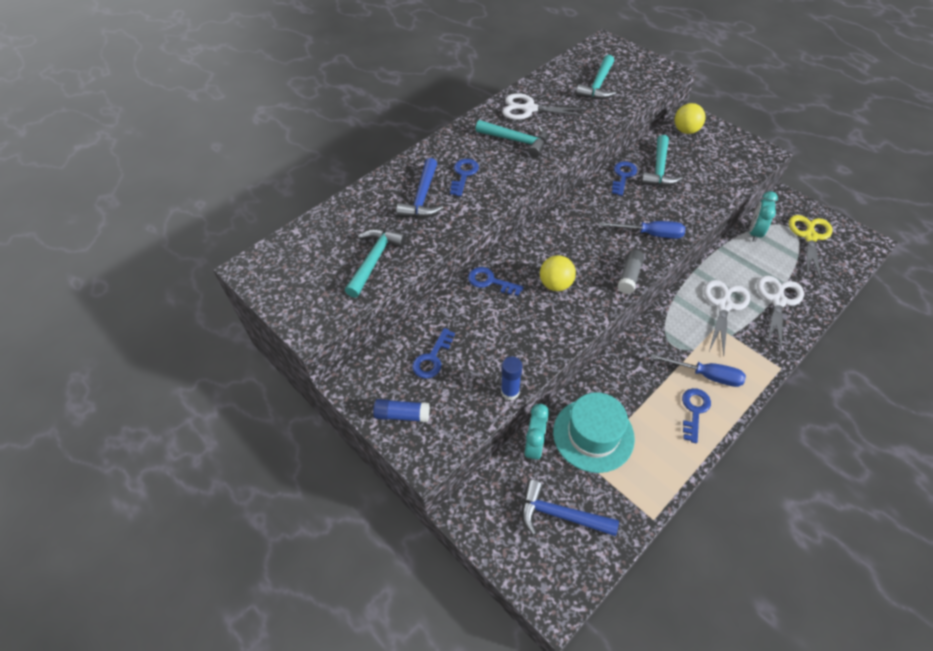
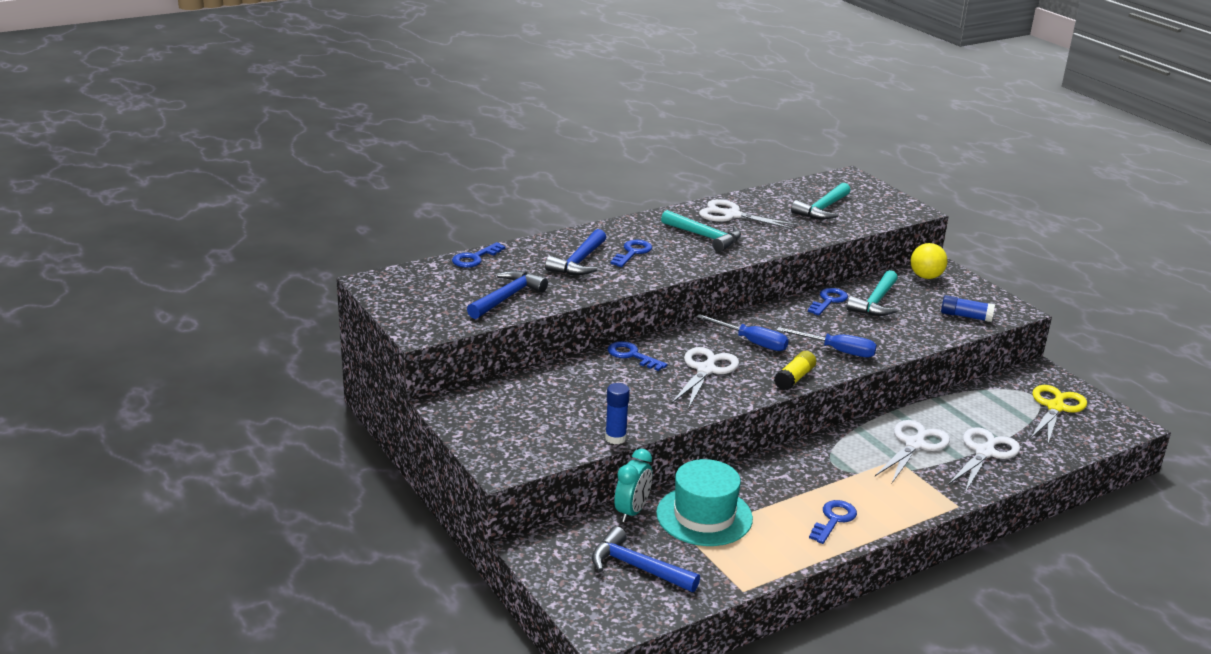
camera: 10 degrees right, 25 degrees down
(374, 260) = (507, 297): turquoise hammer -> blue hammer
(402, 415) = (491, 433): blue glue stick -> blue glue stick (966, 316)
(432, 358) = (541, 400): blue key -> blue key (475, 258)
(556, 284) = (706, 370): yellow ball -> white scissors
(629, 276) = (794, 378): grey glue stick -> yellow glue stick
(706, 375) = (862, 495): blue screwdriver -> blue screwdriver (751, 342)
(754, 232) = (985, 392): turquoise clock -> none

